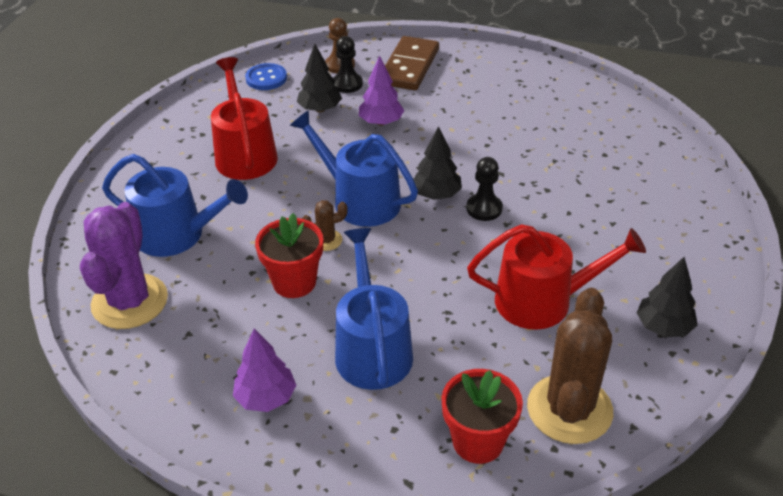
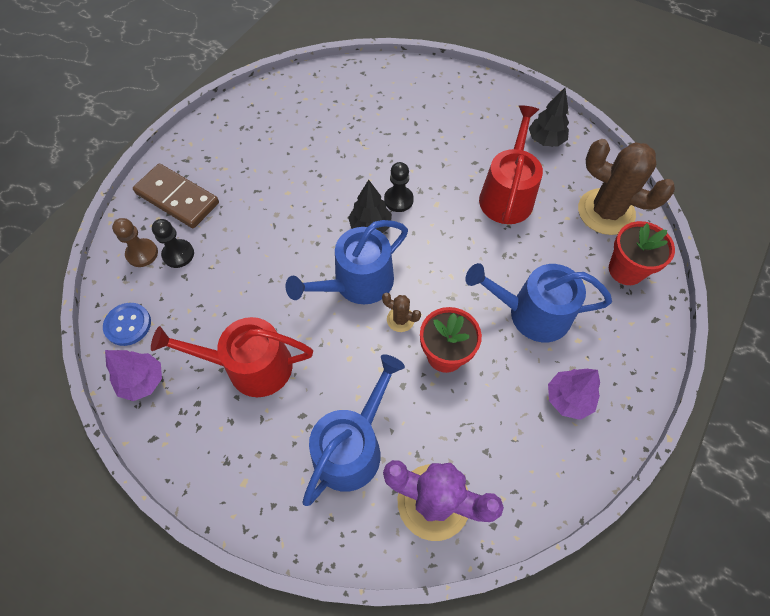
camera: 75 degrees left, 20 degrees up
(320, 109) = (208, 286): black tree -> none
(326, 240) = (400, 319): brown cactus -> brown cactus turned 60 degrees counterclockwise
(381, 122) = (253, 241): purple tree -> purple tree (143, 381)

